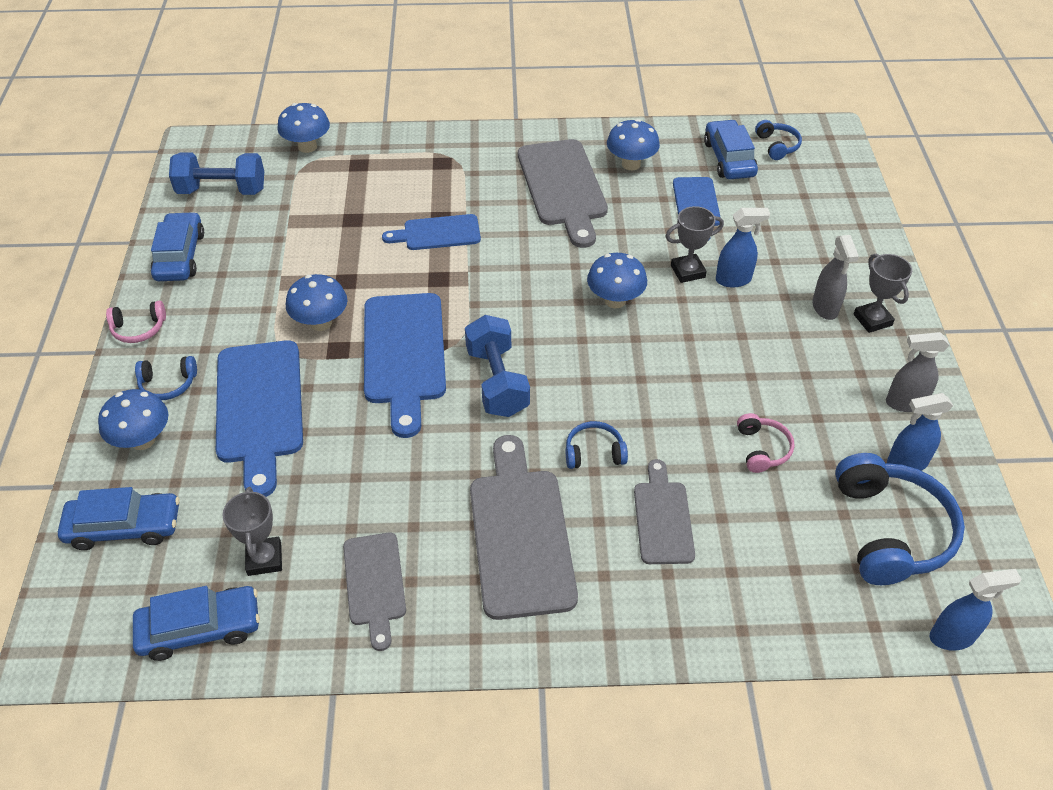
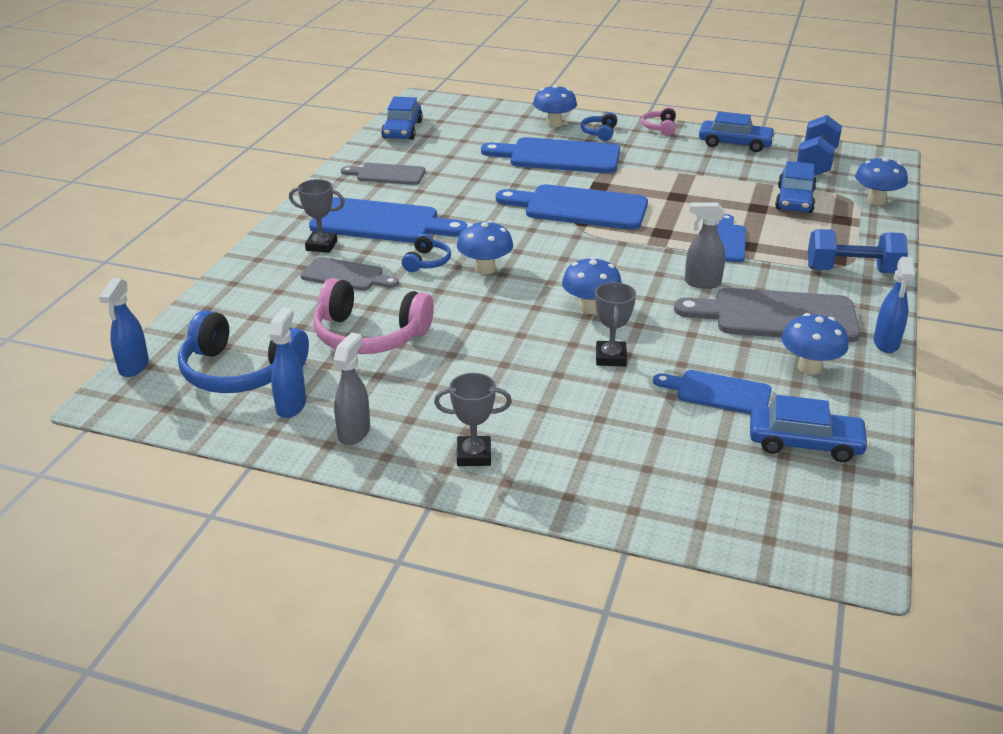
camera: 110 degrees right, 15 degrees down
(124, 527) = (489, 116): blue car -> blue car (794, 199)
(264, 559) = (434, 148): grey trophy -> grey trophy (321, 246)
(321, 323) = (632, 183): blue mushroom -> blue mushroom (485, 269)
(497, 382) = (526, 237): blue dumbbell -> blue dumbbell (852, 271)
(520, 534) = (381, 222): grey cutting board -> blue cutting board
(733, 280) = (584, 382): blue spray bottle -> blue spray bottle (886, 343)
(762, 449) = (369, 335): pink headphones -> pink headphones, size x2.03
(777, 146) = (826, 494): blue headphones -> none
(825, 308) = (510, 428): grey spray bottle -> grey spray bottle (702, 283)

